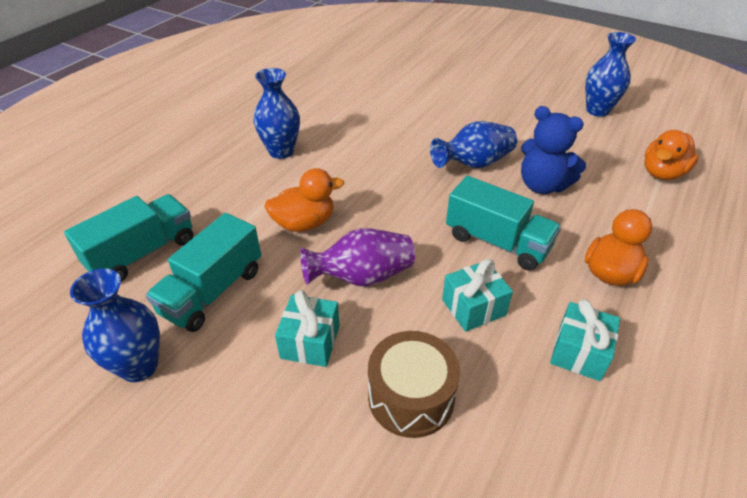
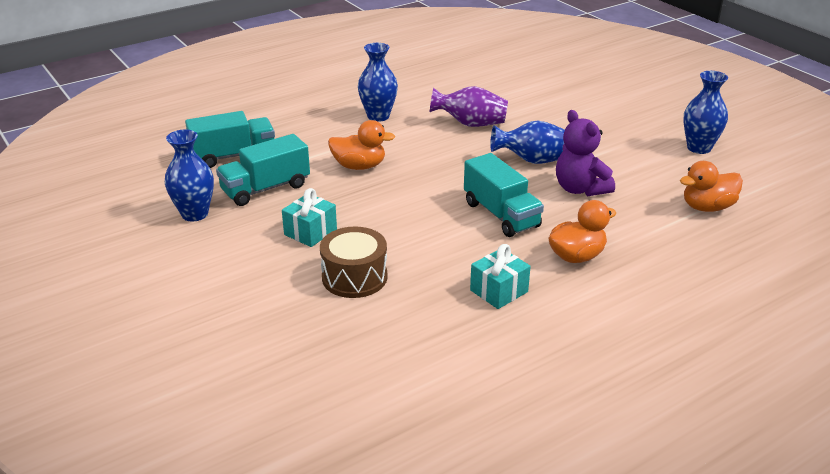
camera: 25 degrees right, 10 degrees down
(362, 277) = (376, 208): purple vase -> purple vase (470, 124)
(473, 307) = (443, 246): turquoise gift -> none
(542, 185) = (580, 189): blue teddy bear -> purple teddy bear

